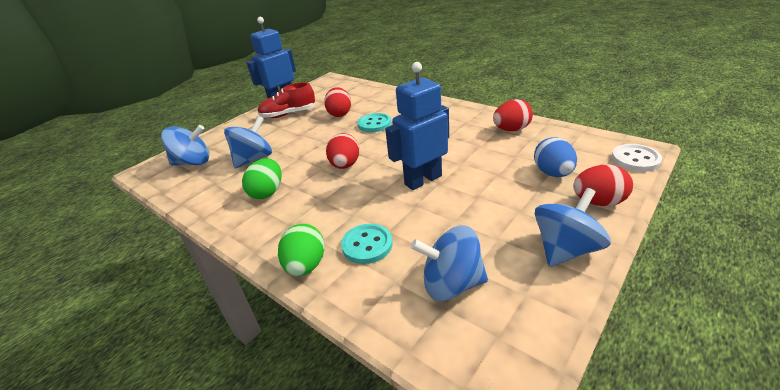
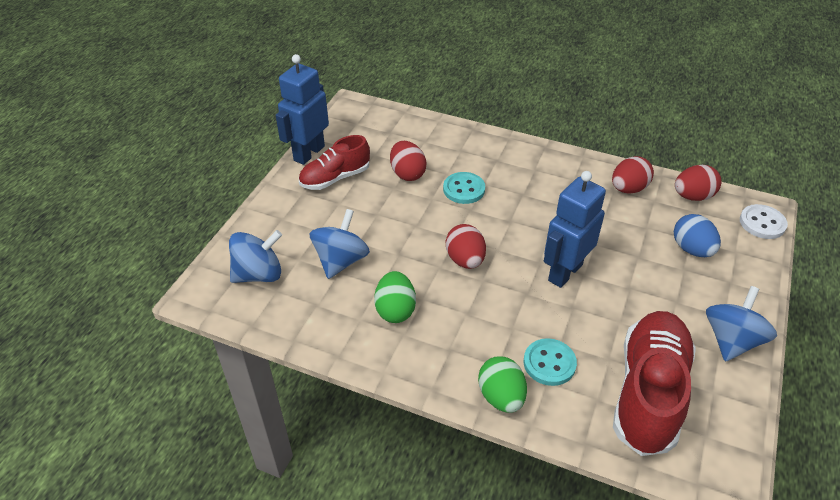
camera: 20 degrees left, 10 degrees up
(451, 284) = (648, 393): blue spinning top -> red shoe
(598, 202) = (743, 282): red egg -> red egg (692, 196)

